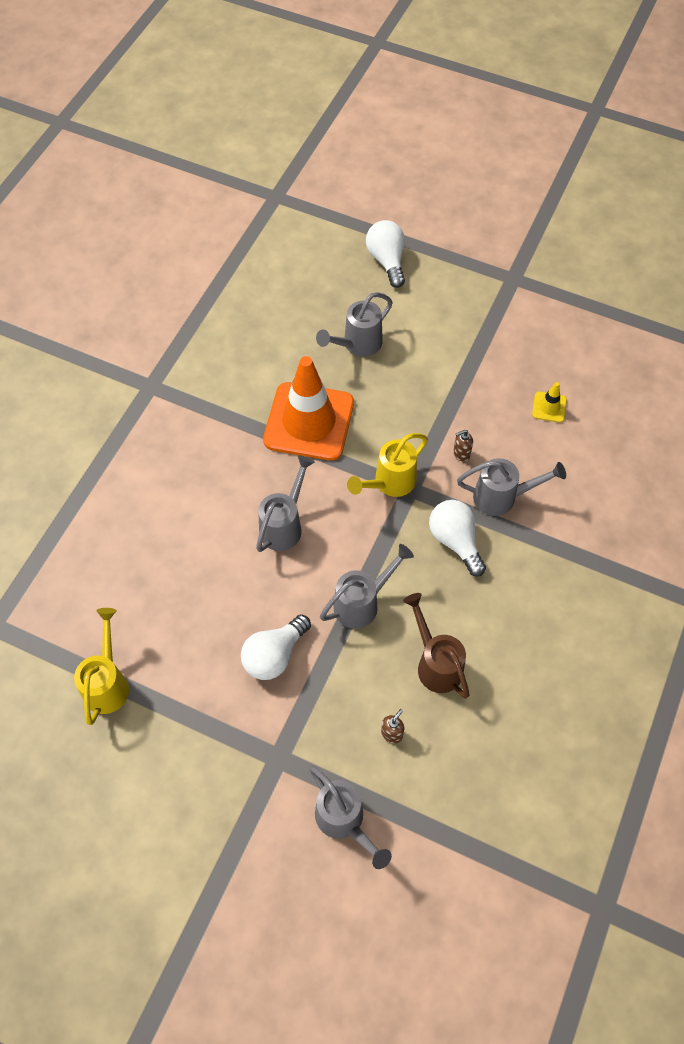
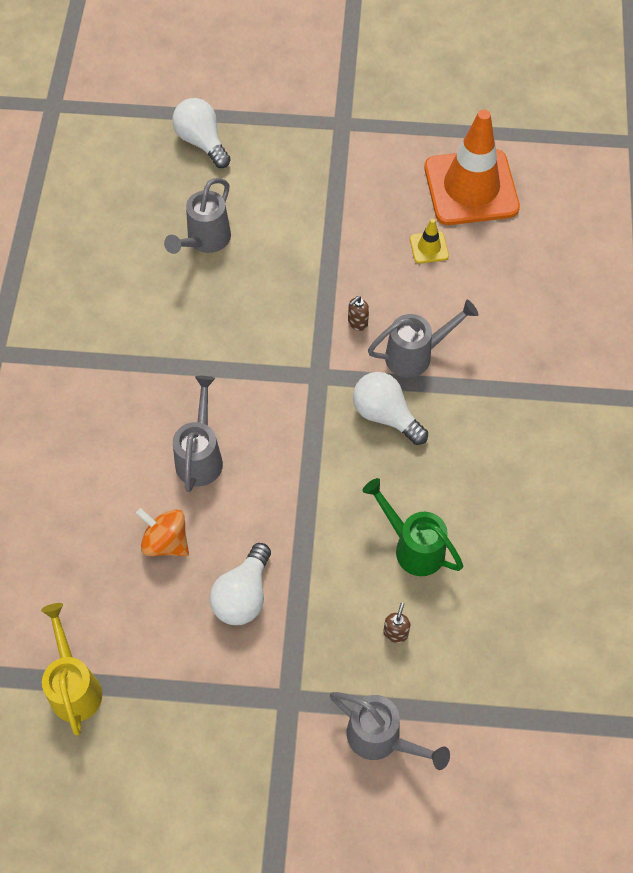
camera: 20 degrees left, 0 degrees up
(228, 588) = (166, 542): none -> orange spinning top
(309, 421) = (184, 338): orange traffic cone -> orange traffic cone (471, 188)
(362, 603) = (314, 510): grey watering can -> none
(389, 483) = (295, 377): yellow watering can -> none
(435, 663) = (413, 546): brown watering can -> green watering can

